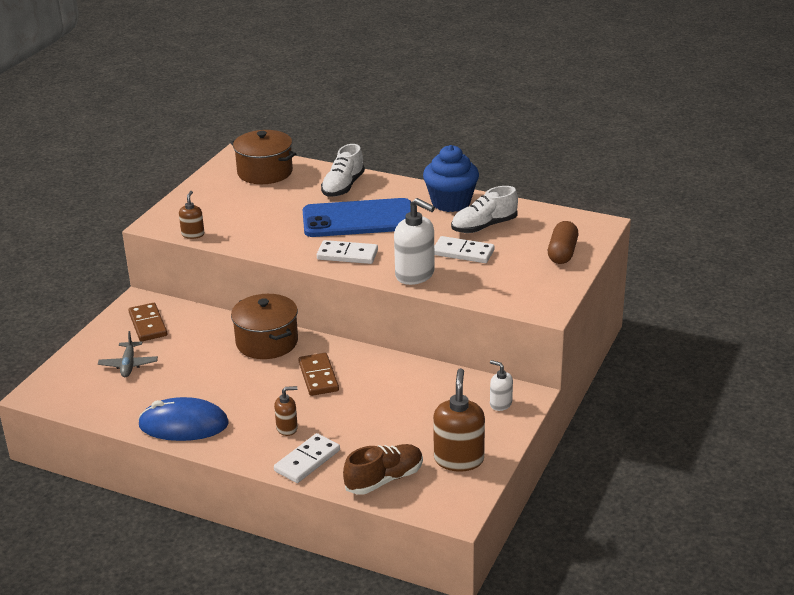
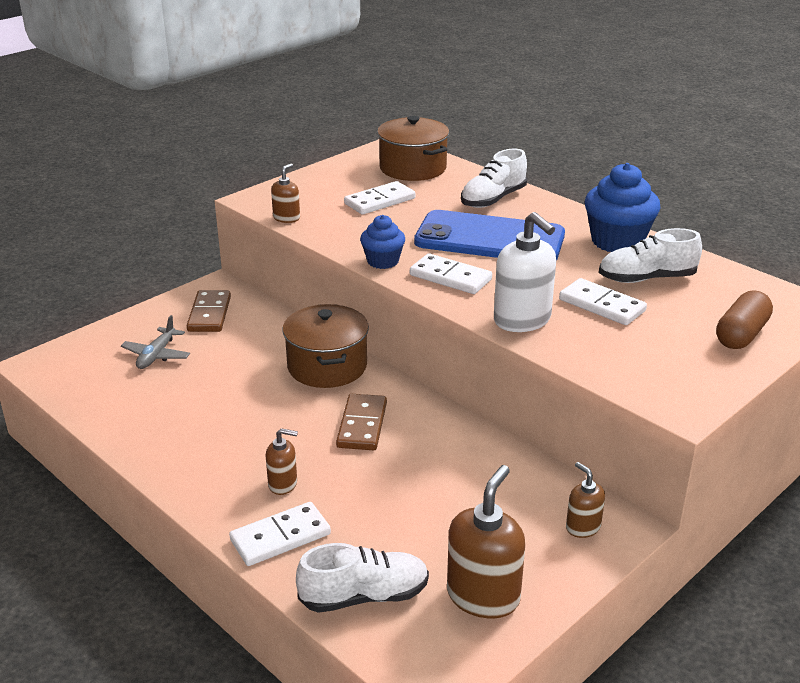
camera: 20 degrees right, 0 degrees up
(183, 425) = (165, 445): blue mouse -> none
(257, 205) = (379, 201): none -> white domino
(290, 253) = (383, 261): none -> blue cupcake
(384, 479) = (364, 596): brown shoe -> white shoe
(500, 404) = (582, 527): white soap dispenser -> brown soap dispenser

